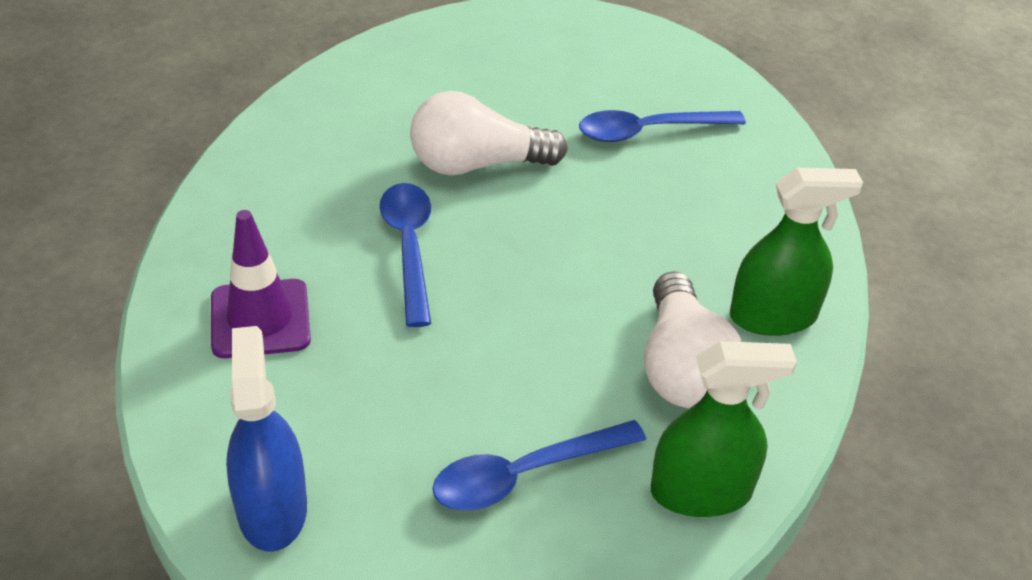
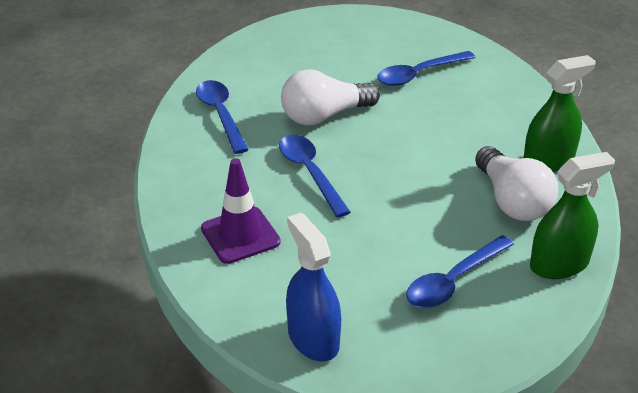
camera: 15 degrees left, 5 degrees down
(334, 129) = (220, 114): none -> blue spoon

